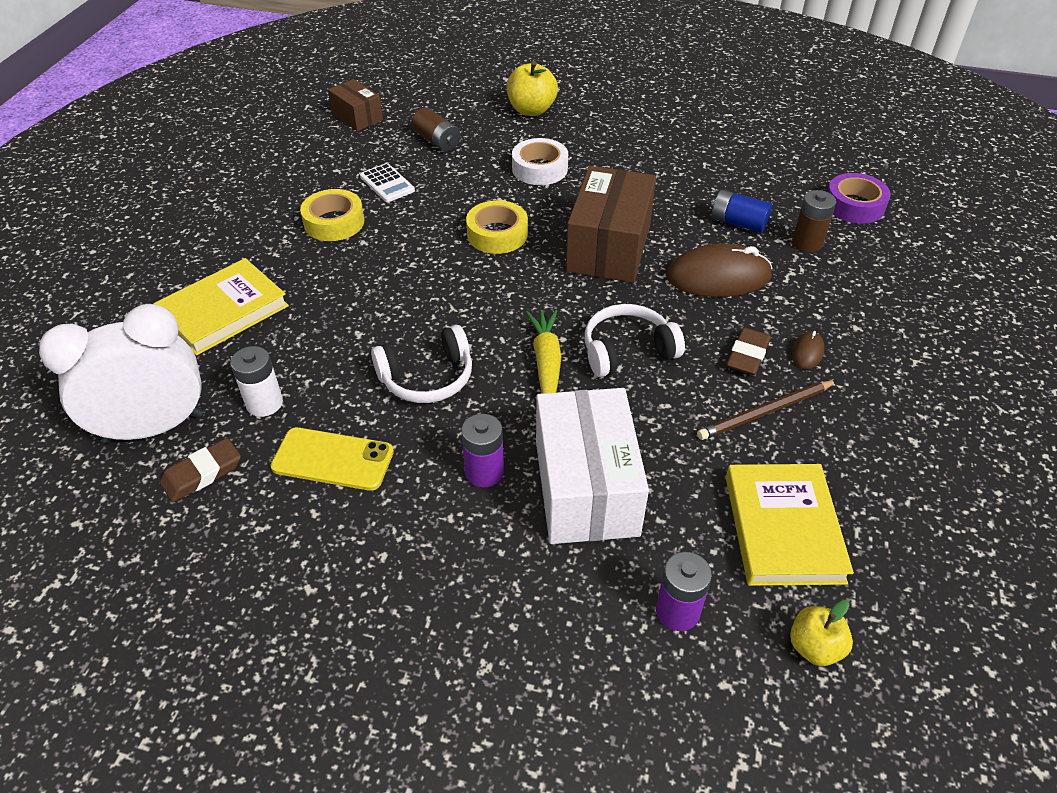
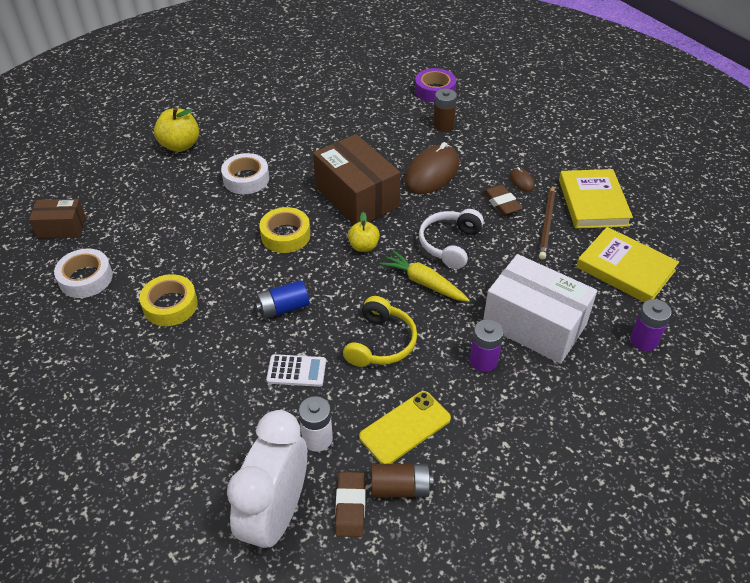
camera: 50 degrees left, 0 degrees up
(224, 311) = (194, 415): yellow book -> yellow book (593, 202)
(316, 162) = (86, 278): none -> white tape
(387, 183) = (163, 255): white calculator -> white calculator (296, 371)
(427, 378) = (380, 343): white headphones -> yellow headphones
(437, 141) = (150, 205): brown battery -> brown battery (400, 488)
(738, 223) = (397, 137): blue battery -> blue battery (283, 308)
(814, 647) = (700, 306): yellow apple -> yellow apple (363, 246)

